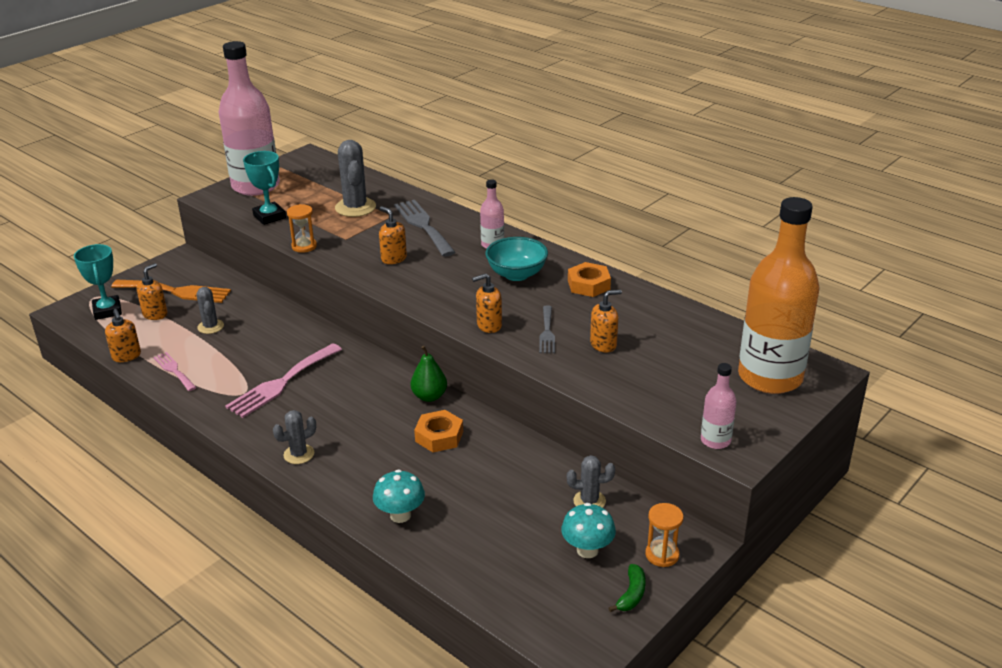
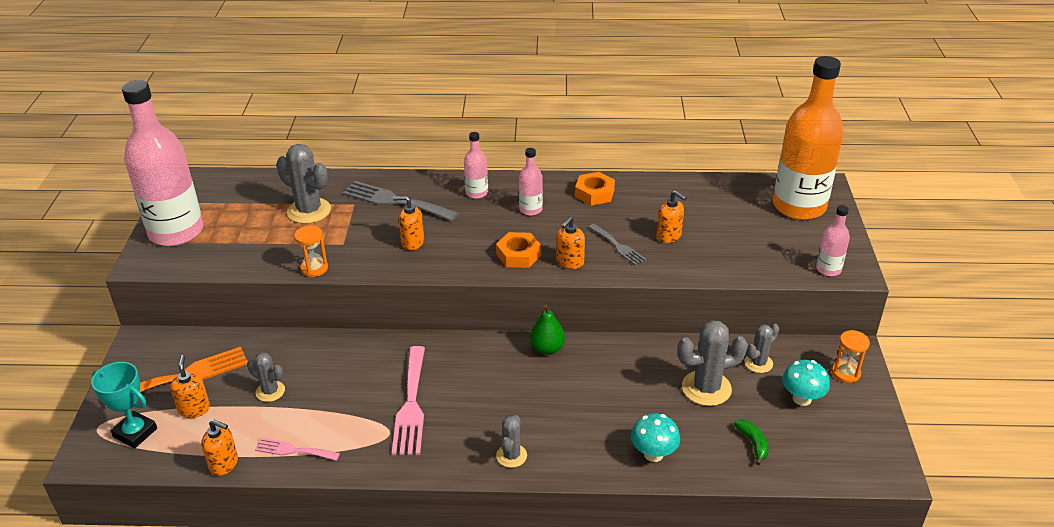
camera: 40 degrees left, 5 degrees up
(269, 216) = (236, 255): turquoise trophy -> none
(439, 436) = (597, 376): orange nut -> orange nut (518, 255)
(514, 494) = (706, 388): none -> grey cactus
(516, 274) = (530, 209): turquoise bowl -> pink bottle
(603, 344) = (669, 236): orange soap dispenser -> orange soap dispenser turned 105 degrees clockwise
(631, 594) = (864, 411): green banana -> green banana (753, 443)

